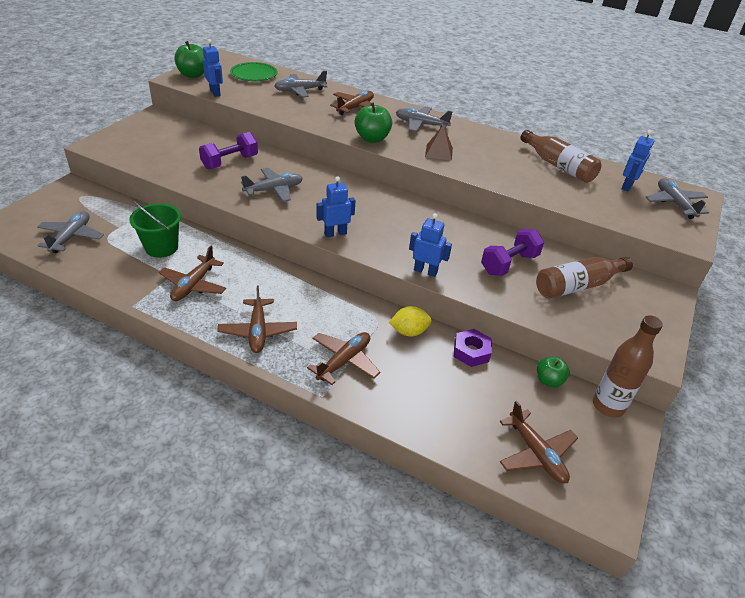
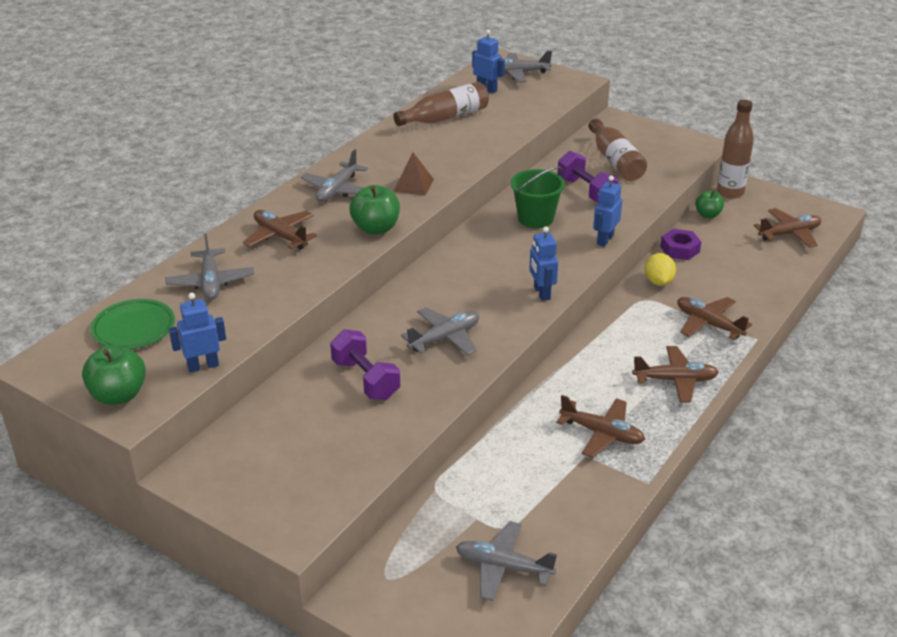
camera: 80 degrees left, 5 degrees down
(161, 247) = (525, 469): green bucket -> green bucket (535, 218)
(274, 190) = (444, 338): grey plane -> grey plane turned 75 degrees clockwise

